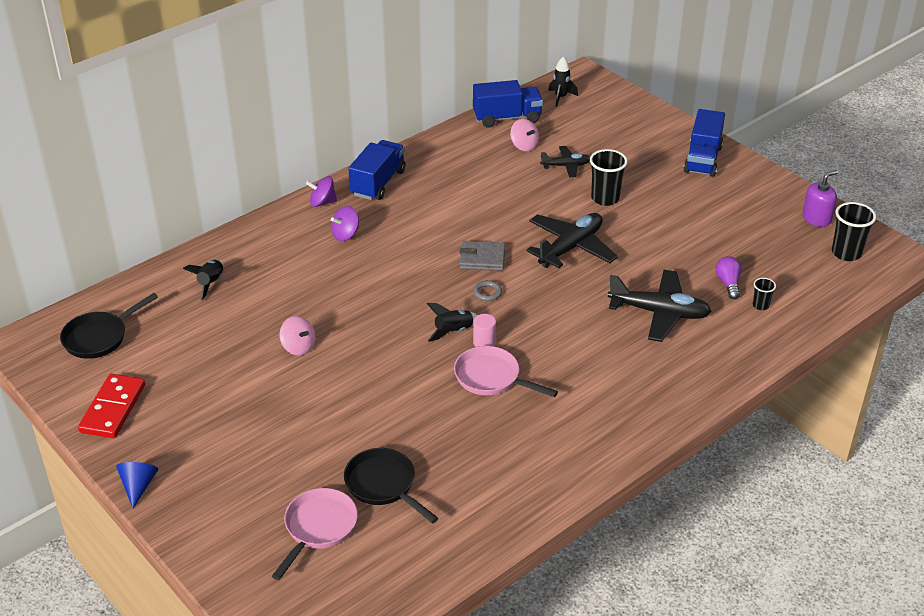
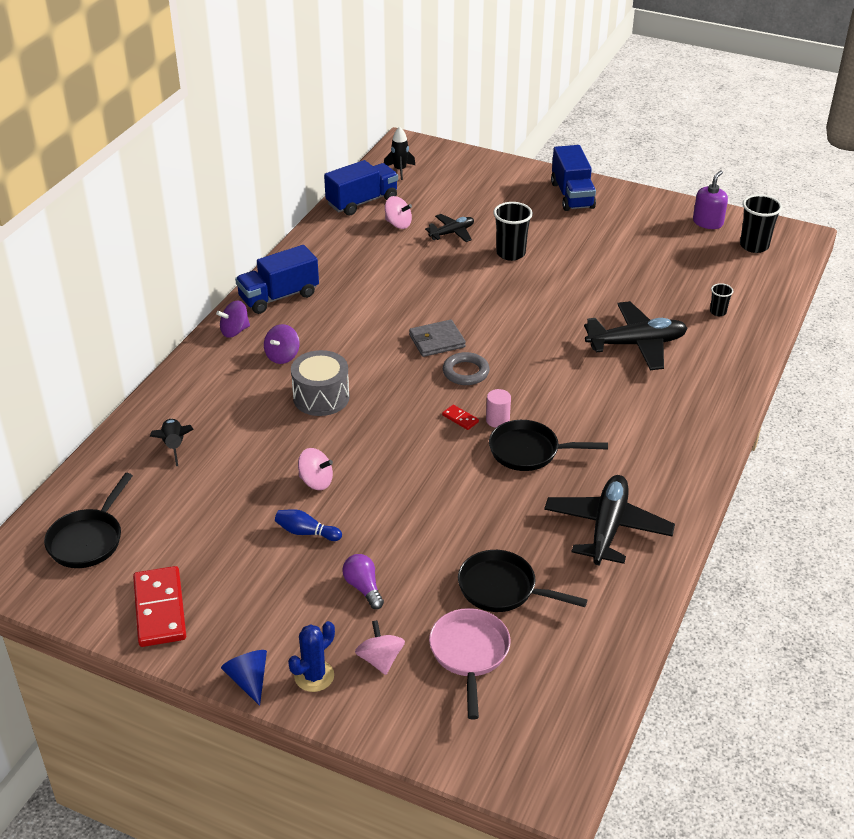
camera: 25 degrees left, 0 degrees up
(188, 501) = (314, 676): none -> blue cactus
(246, 507) = (380, 659): none -> pink spinning top
(262, 386) = (306, 532): none -> blue bowling pin
(352, 278) = (321, 397): none -> grey drum
(378, 183) = (279, 296): blue truck -> blue truck turned 120 degrees counterclockwise
(453, 331) = (460, 418): black rocket -> red domino
(487, 293) = (465, 372): grey ring -> grey ring, size x1.51
(491, 378) = (529, 451): pink pan -> black pan
(570, 248) = (512, 307): black plane -> black plane (607, 528)
(728, 283) = (676, 300): purple light bulb -> purple light bulb (363, 588)

